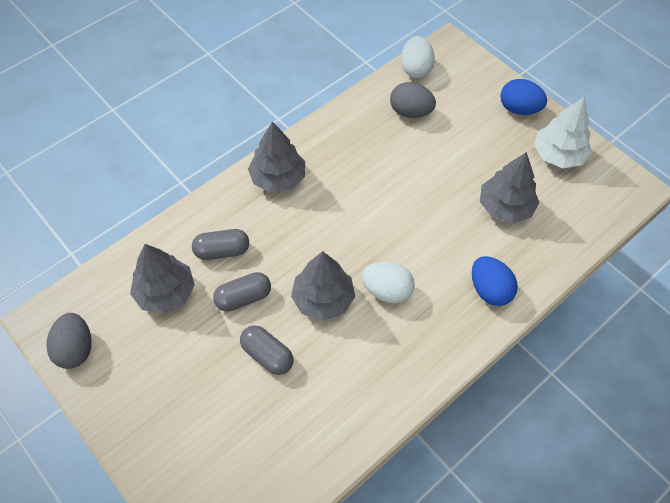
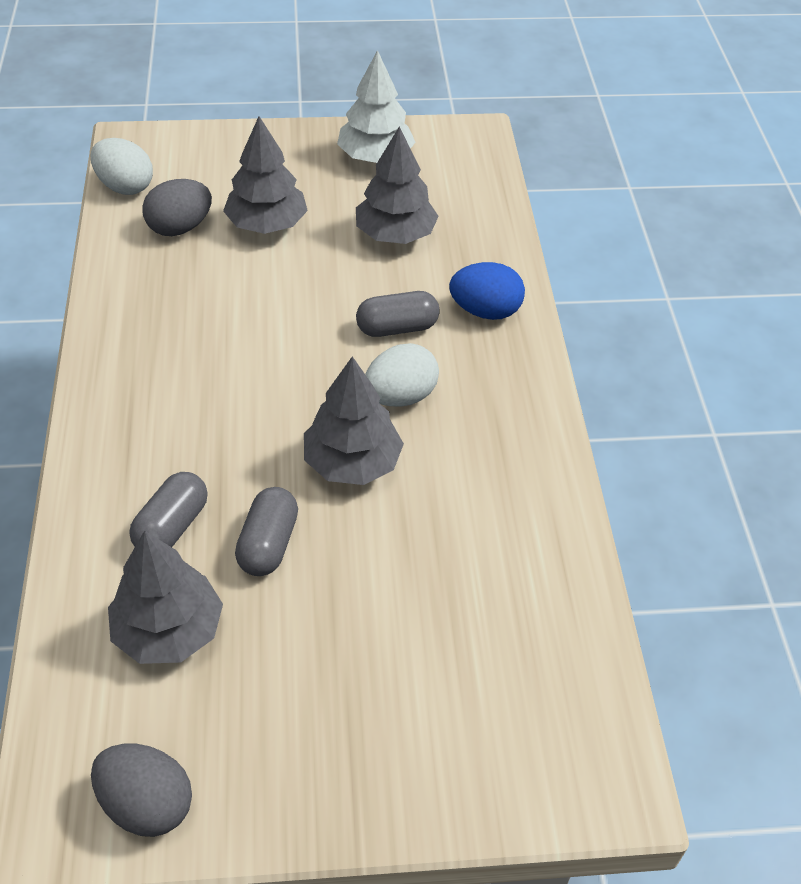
camera: 55 degrees left, 10 degrees down
(267, 355) = (377, 567): grey capsule -> grey capsule (397, 328)
(278, 178) = (126, 402): grey tree -> grey tree (267, 224)
(519, 109) = (283, 146): blue egg -> none

